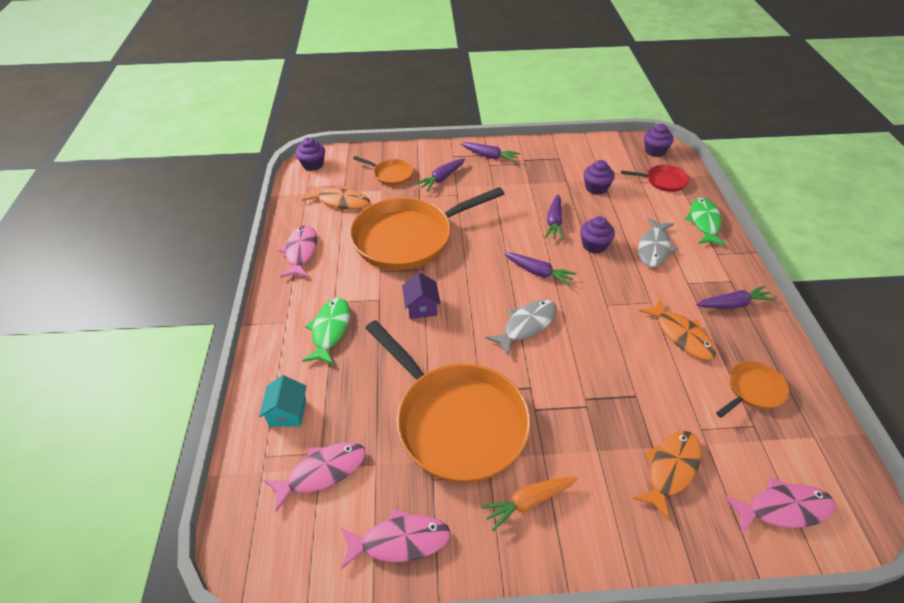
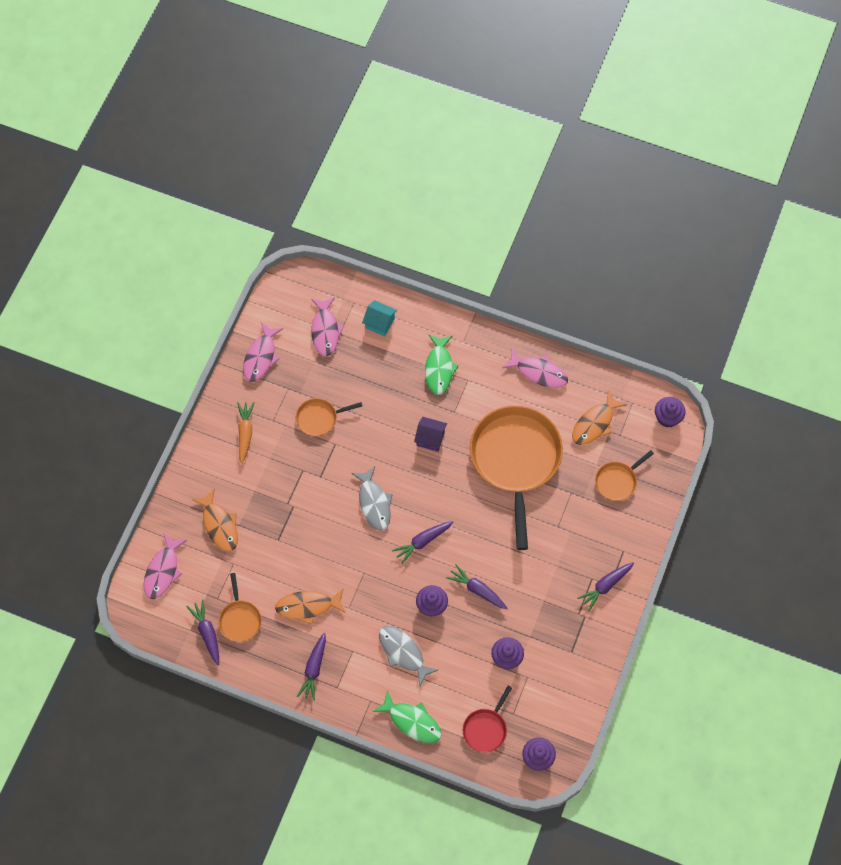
camera: 115 degrees right, 20 degrees up
(330, 330) = (439, 368): green fish -> green fish turned 60 degrees clockwise
(442, 178) = (589, 524): purple carrot -> purple carrot (207, 633)
(456, 421) = (319, 418): orange pan -> orange pan, size x0.45

